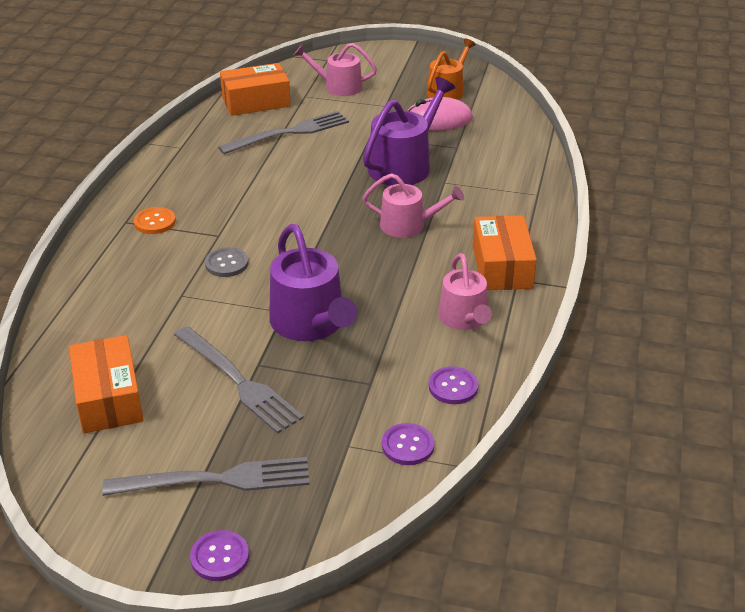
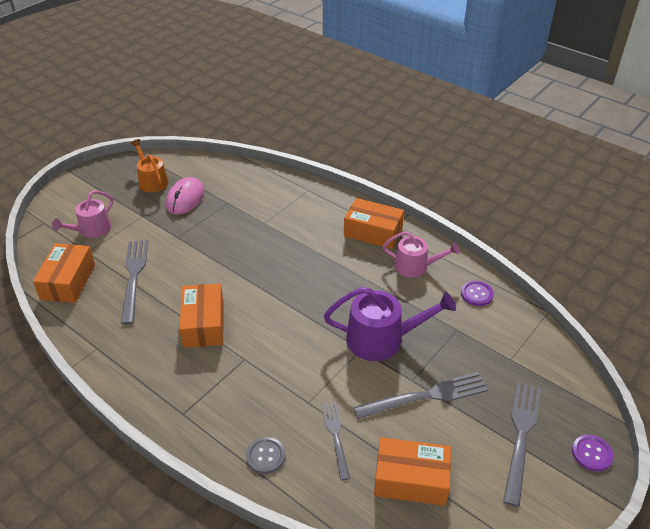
camera: 65 degrees left, 5 degrees up
(143, 327) = (335, 436): none -> grey fork
(155, 222) = (197, 394): orange button -> none
(226, 264) = (285, 364): grey button -> grey button (265, 456)
(251, 195) = (203, 324): none -> orange box
(404, 165) = (228, 234): purple watering can -> none
(408, 225) = (302, 256): pink watering can -> none
(408, 445) = (521, 332): purple button -> none

